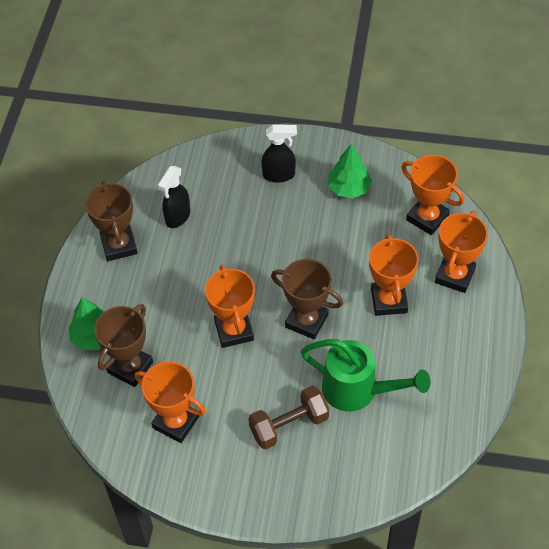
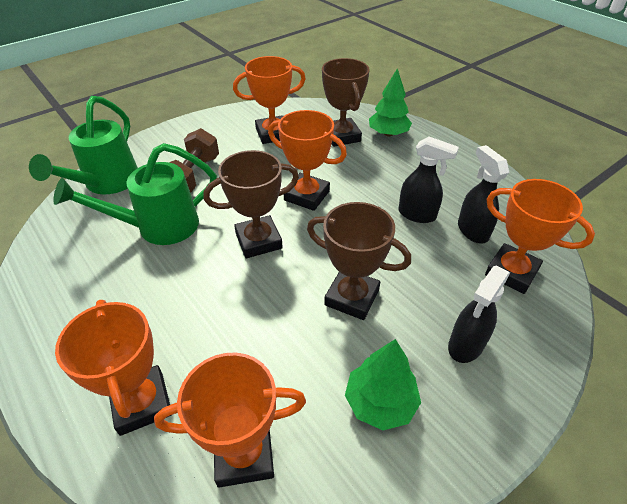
camera: 130 degrees right, 10 degrees down
(119, 245) = (469, 182): brown trophy -> brown trophy (352, 297)
(189, 254) = (417, 215): none -> black spray bottle
(358, 478) = (107, 183): none -> green watering can
(389, 301) = (198, 313): orange trophy -> orange trophy (511, 272)

